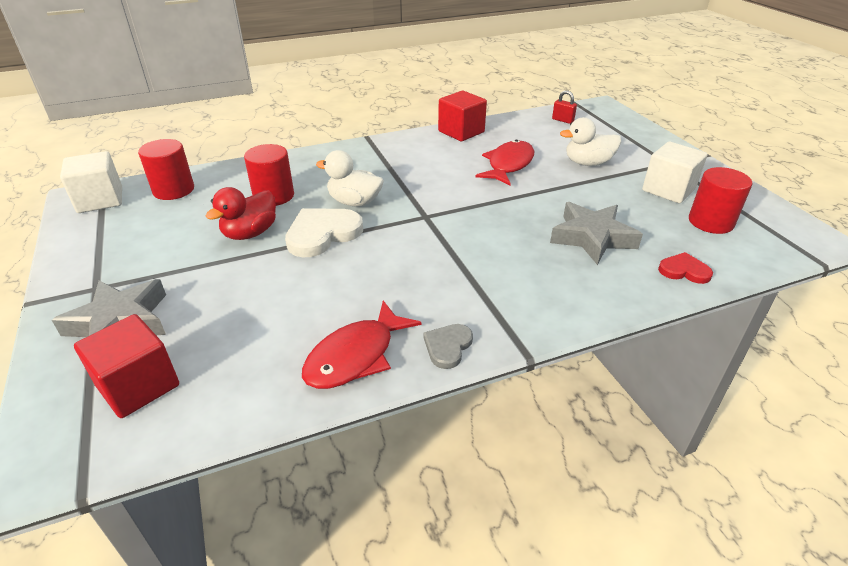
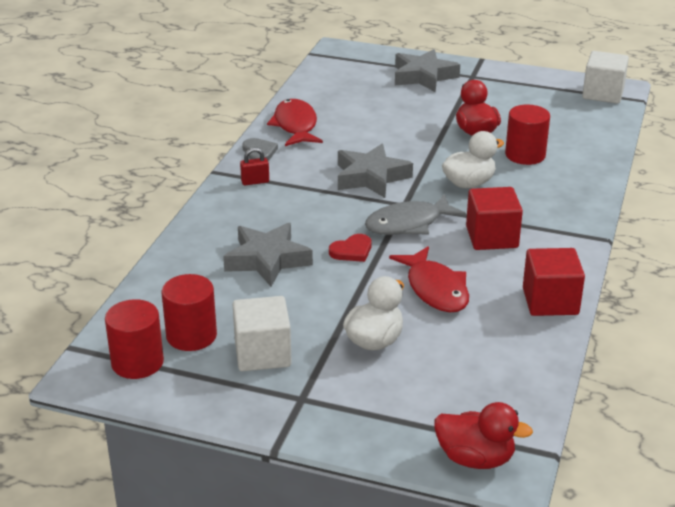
camera: 130 degrees right, 5 degrees down
(138, 386) = (361, 72): red cube -> red cube (492, 237)
(173, 190) = (587, 121): red cylinder -> red cylinder (137, 362)
(322, 234) = (437, 155): white heart -> none
(405, 250) = (371, 177): none -> grey star
(450, 203) = (408, 224): none -> grey fish
(562, 120) = (498, 397): red padlock -> red padlock (255, 182)
(609, 113) = (475, 458): none -> red duck
(684, 271) = (174, 273): red heart -> red heart (352, 251)

